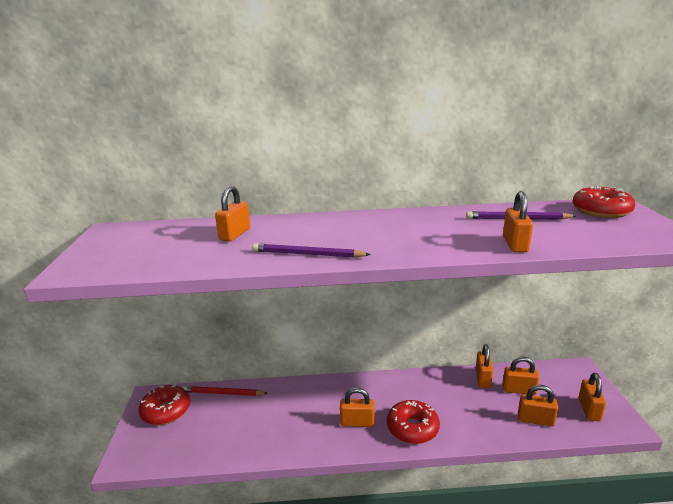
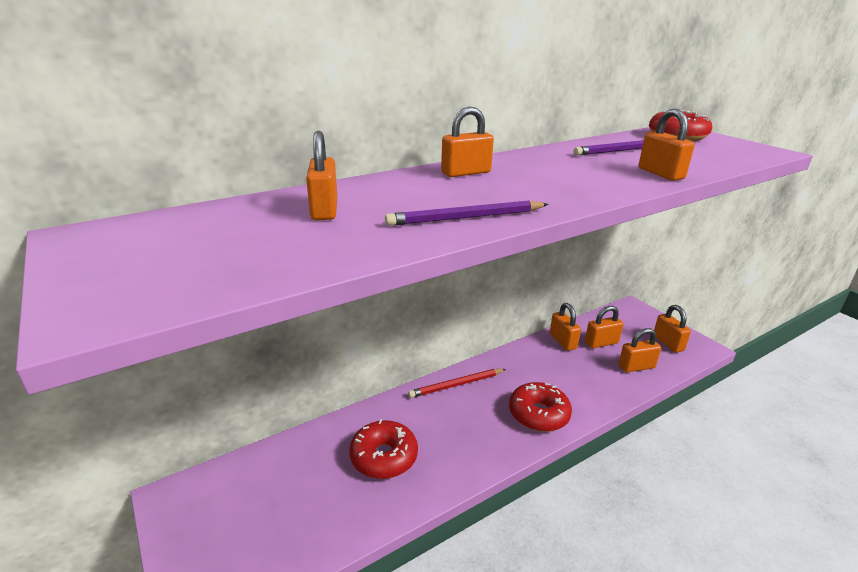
camera: 30 degrees left, 5 degrees up
(166, 411) = (213, 508): red donut -> red donut (384, 457)
(223, 393) = (283, 453): red pencil -> red pencil (456, 385)
(357, 422) = (478, 429): orange padlock -> orange padlock (466, 173)

